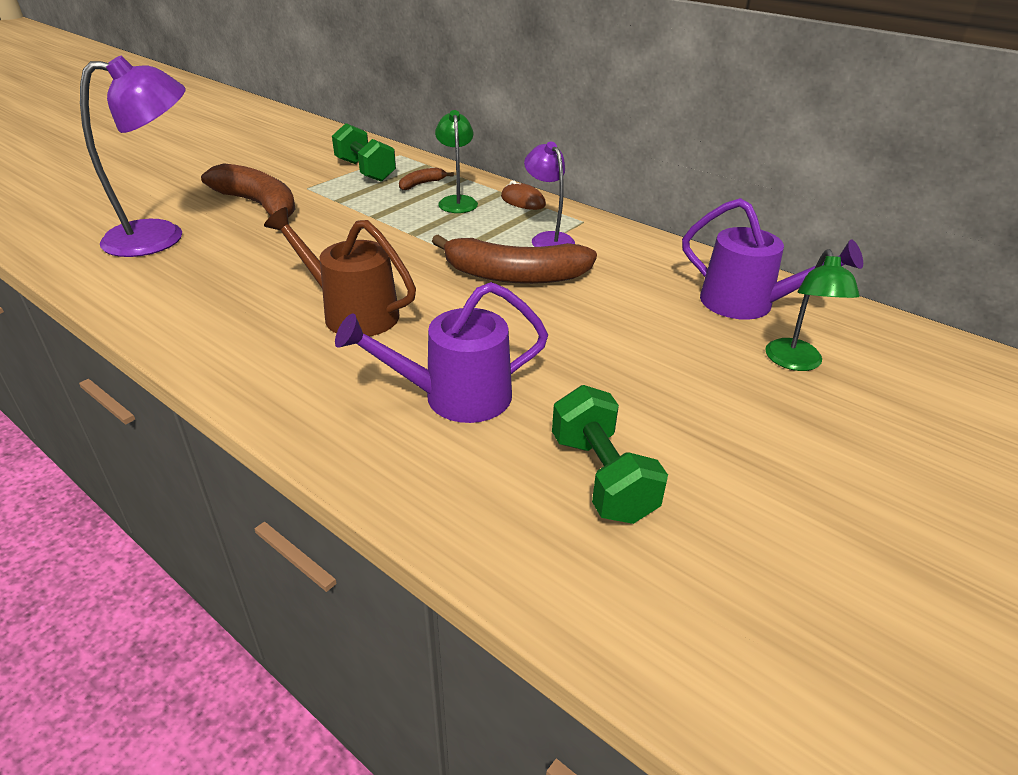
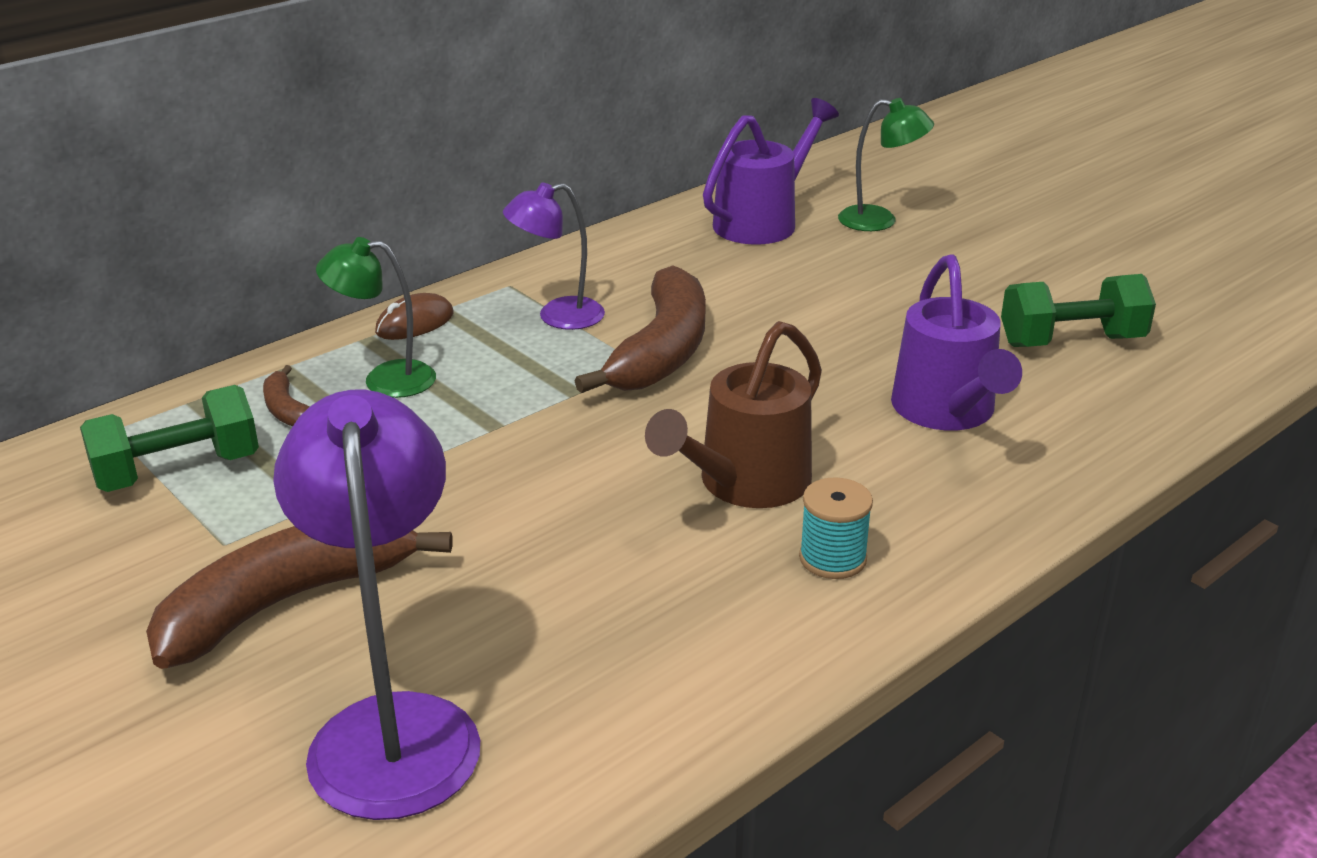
camera: 80 degrees left, 5 degrees down
(266, 347) = (832, 558): none -> turquoise spool

